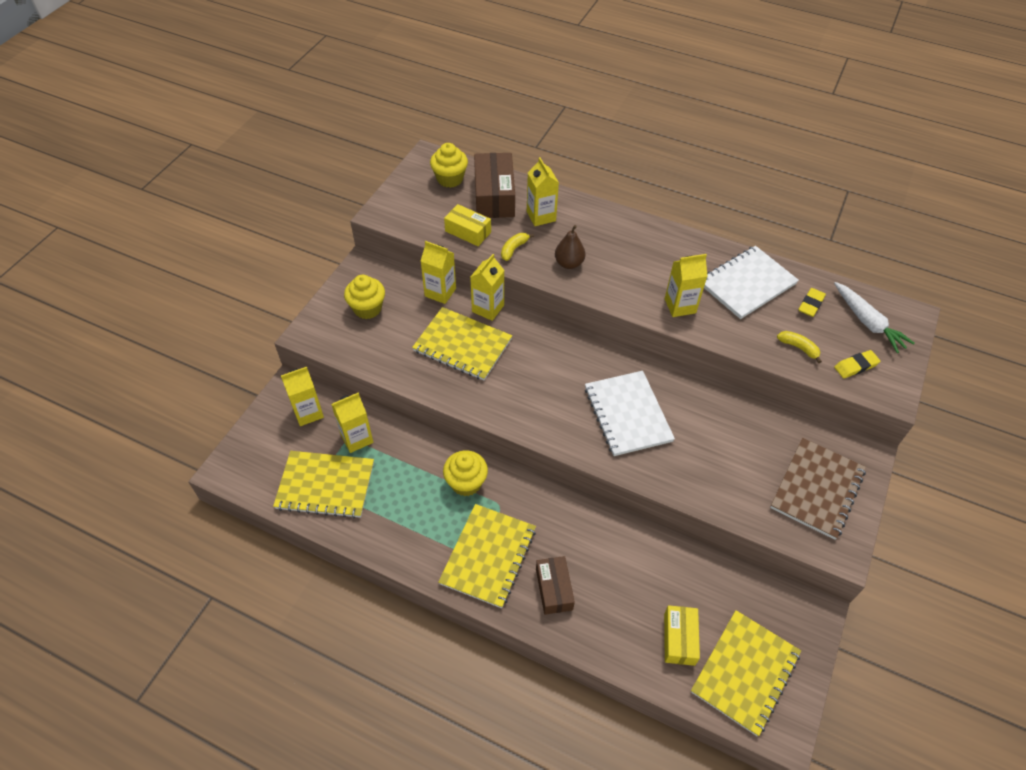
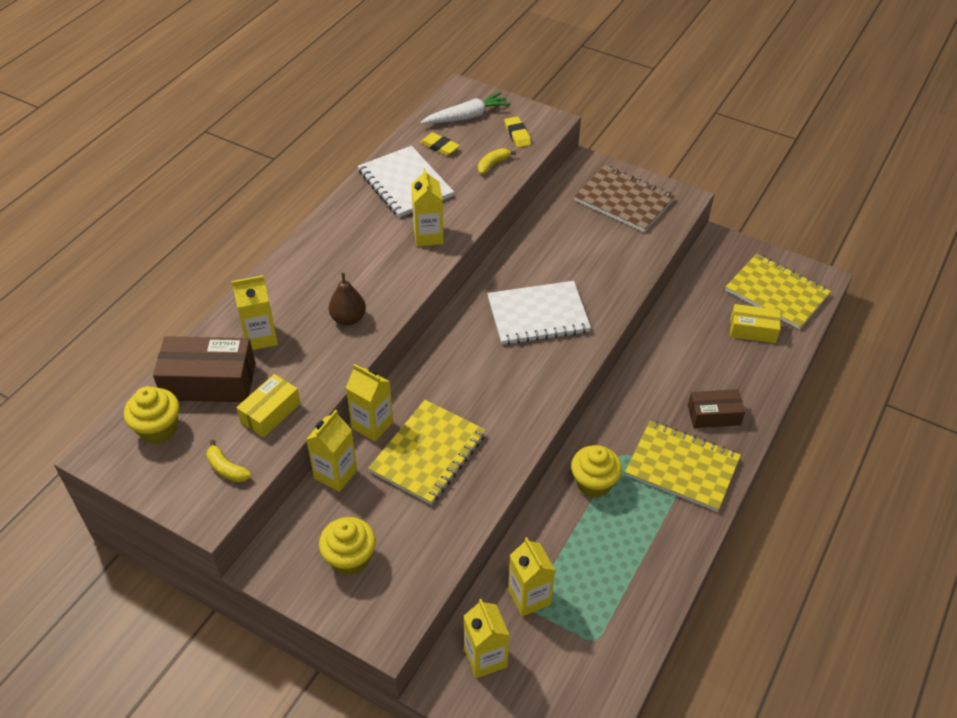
camera: 85 degrees left, 5 degrees down
(325, 485) = (597, 631): yellow notebook -> none
(514, 249) = (313, 368): yellow banana -> yellow banana (226, 469)

